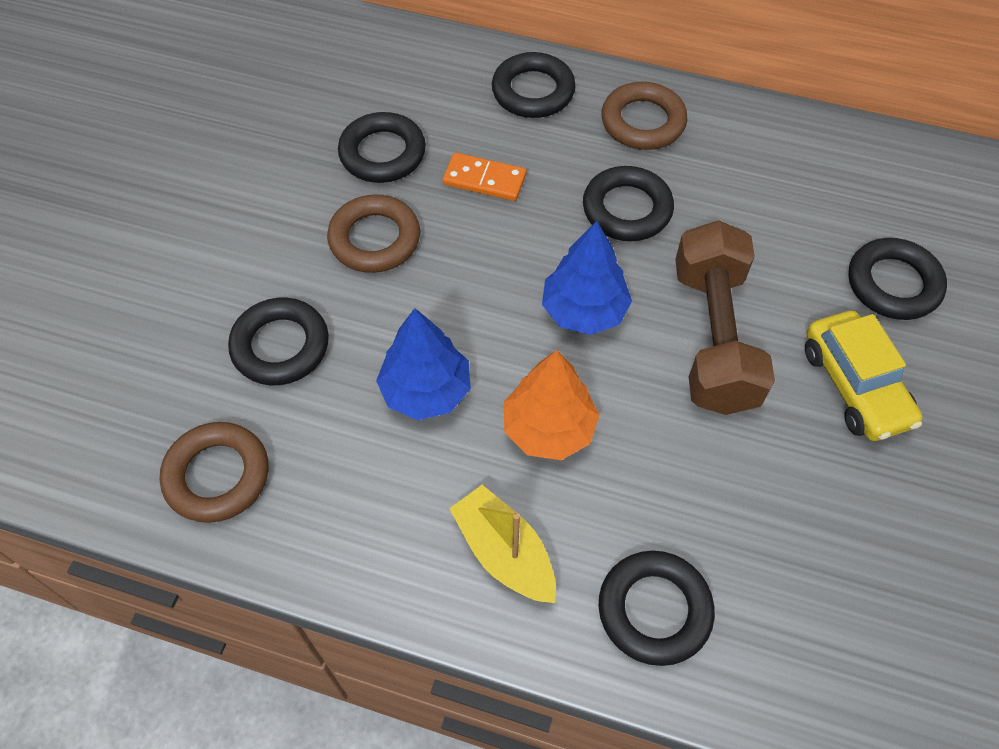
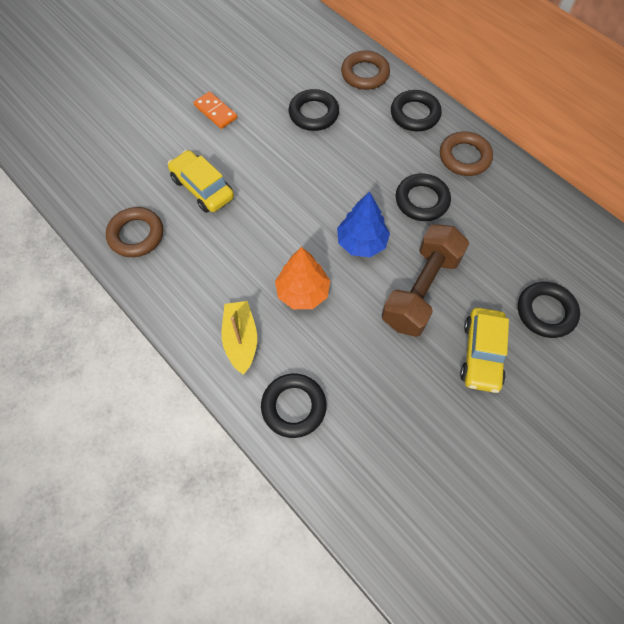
camera: 30 degrees right, 5 degrees up
(280, 346) = (202, 188): black ring -> yellow car
(375, 239) = (281, 156): brown ring -> brown ring (365, 74)
(426, 391) = (255, 243): blue tree -> none
(484, 180) = (356, 150): orange domino -> orange domino (215, 112)

